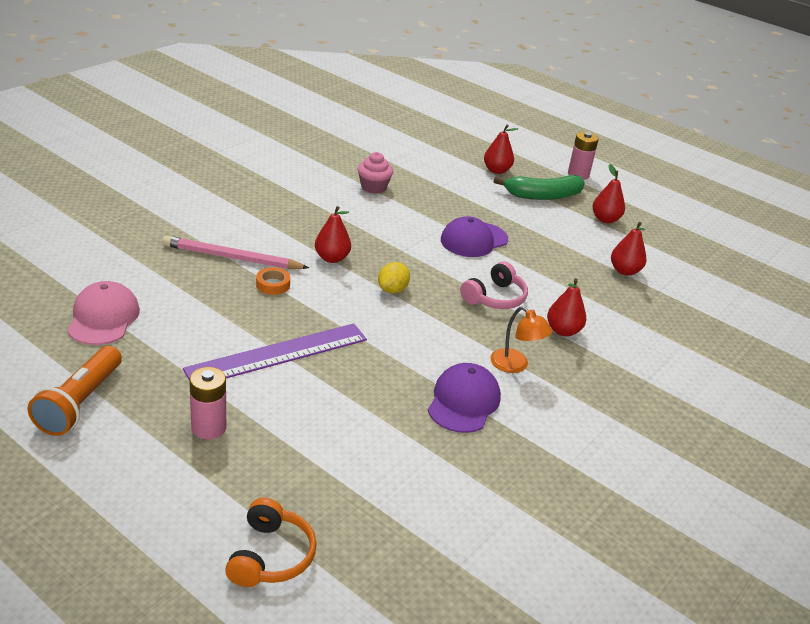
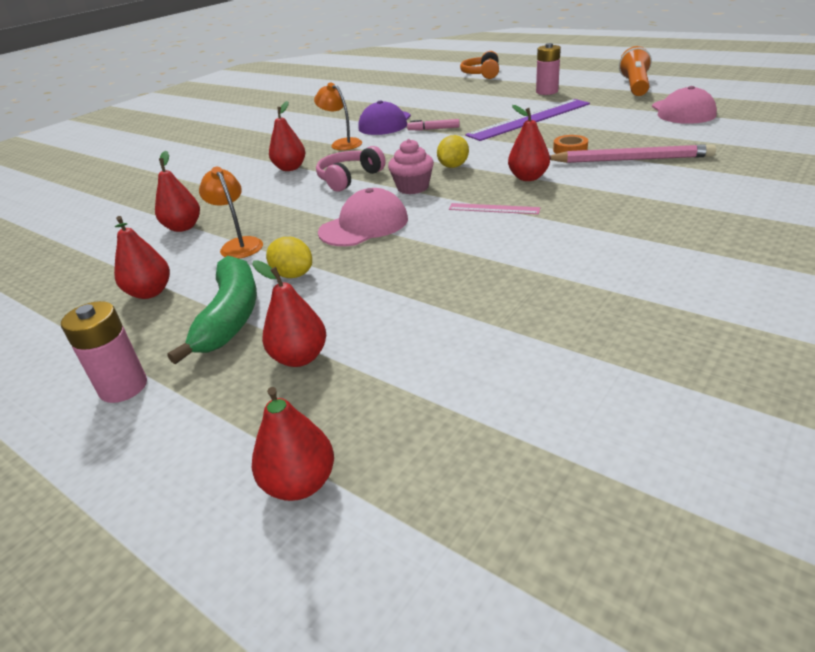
camera: 175 degrees left, 0 degrees up
(373, 187) = (523, 270): pink cupcake -> pink cupcake (413, 187)
(373, 233) = (493, 209): none -> pink ruler
(400, 366) = (433, 129): none -> pink marker
(474, 240) = (364, 225): purple cap -> pink cap
(484, 136) = (300, 483): none -> red pear
(515, 212) = (293, 275): none -> yellow lemon
(543, 195) = (230, 316): green banana -> green banana turned 105 degrees clockwise
(566, 243) = (239, 244): none -> orange lamp

